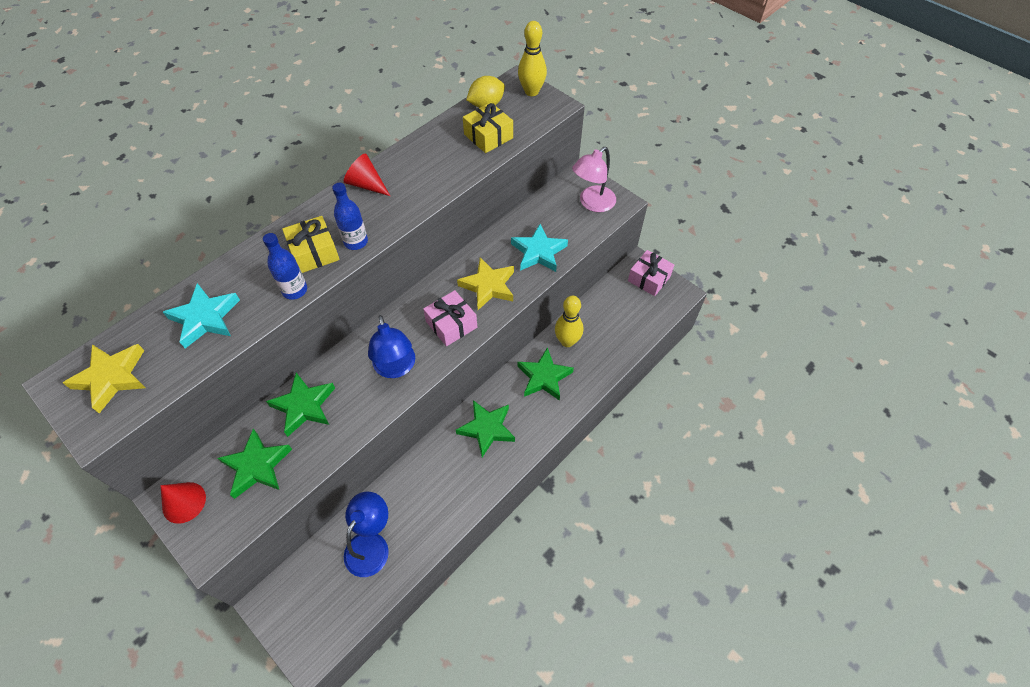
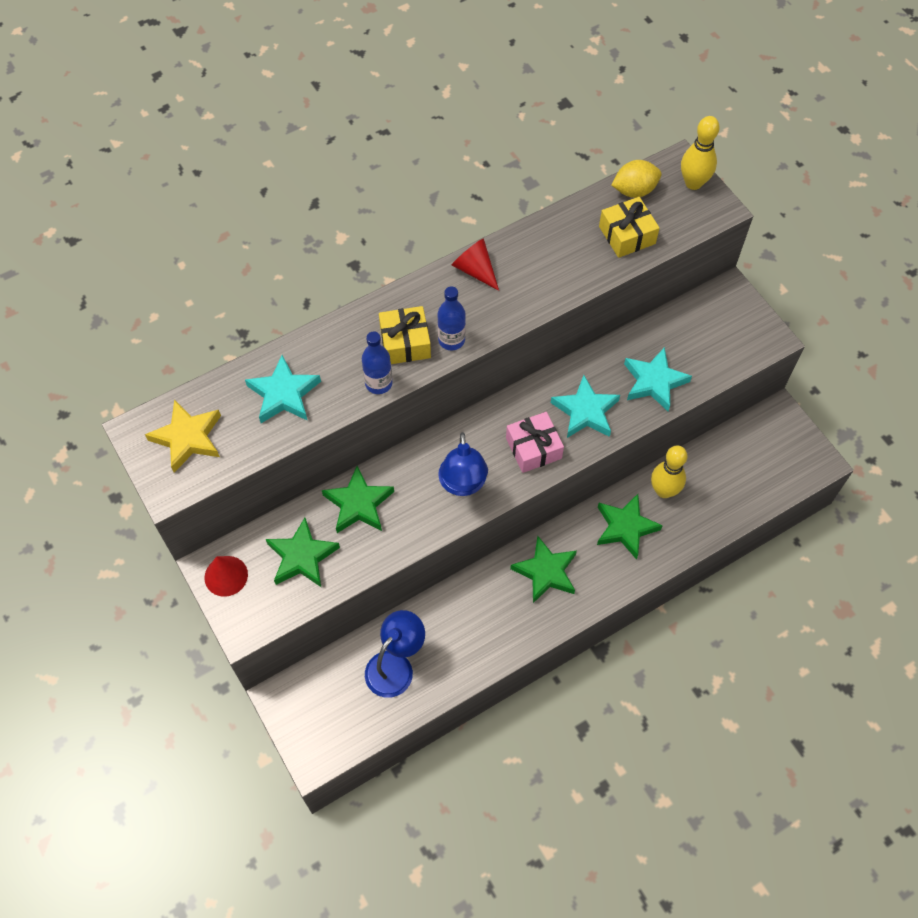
camera: 15 degrees right, 5 degrees up
(488, 286) = (585, 411): yellow star -> turquoise star
(592, 203) = (735, 332): pink lamp -> none
(649, 278) = (786, 434): pink gift -> none

